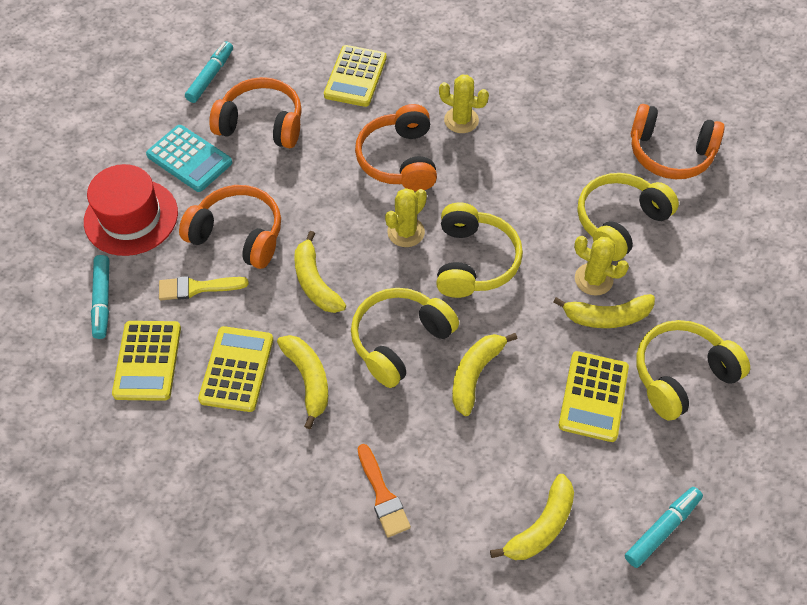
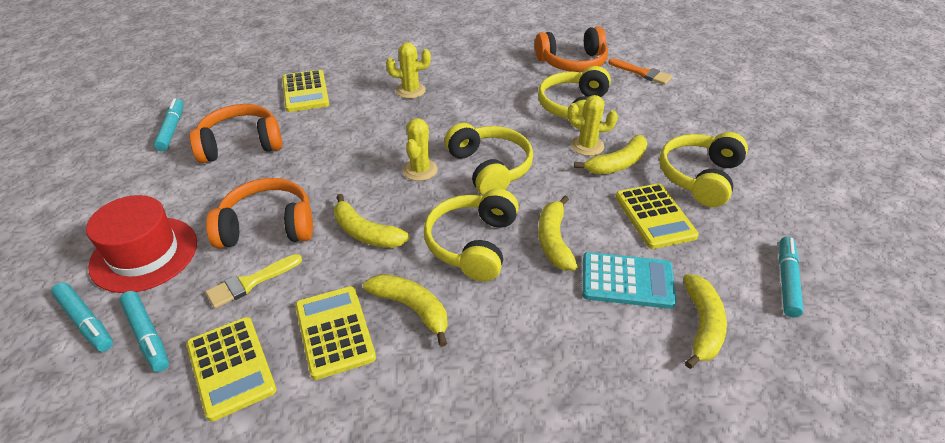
camera: 30 degrees left, 15 degrees down
(66, 265) = (86, 321): none -> turquoise marker
(189, 159) = (183, 190): turquoise calculator -> turquoise calculator (627, 281)
(382, 495) = (552, 370): orange brush -> orange brush (642, 73)
(399, 159) = (379, 128): orange headphones -> none

